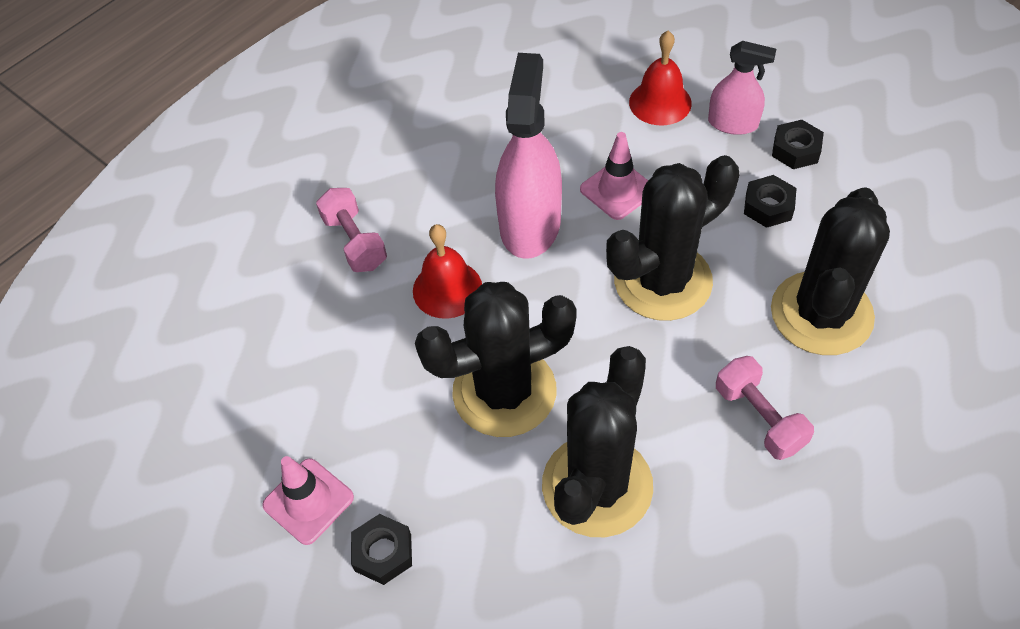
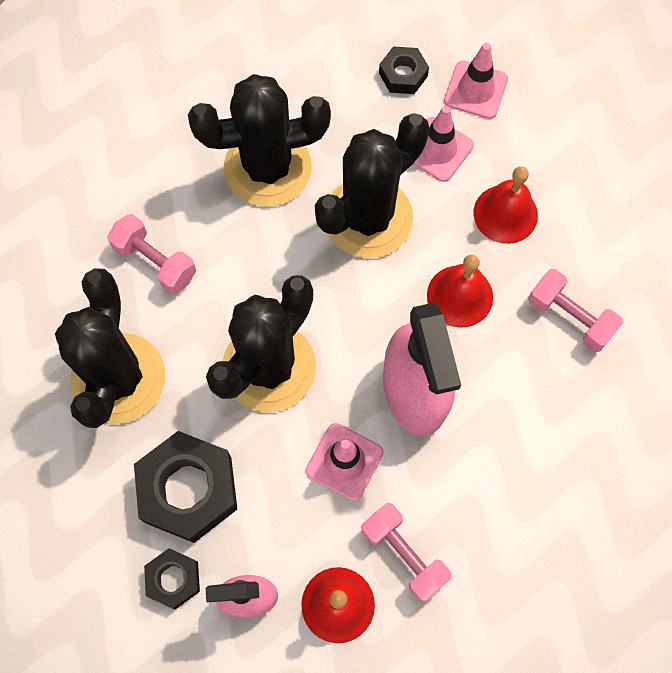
camera: 155 degrees right, 15 degrees up
(358, 351) = (505, 214): none -> red bell
(391, 443) = (438, 149): none -> pink traffic cone
(592, 118) = (404, 554): none -> pink dumbbell
(597, 486) = (267, 168): black cactus -> black cactus turned 75 degrees clockwise
(768, 206) = (188, 489): black nut -> black nut, size x1.87

